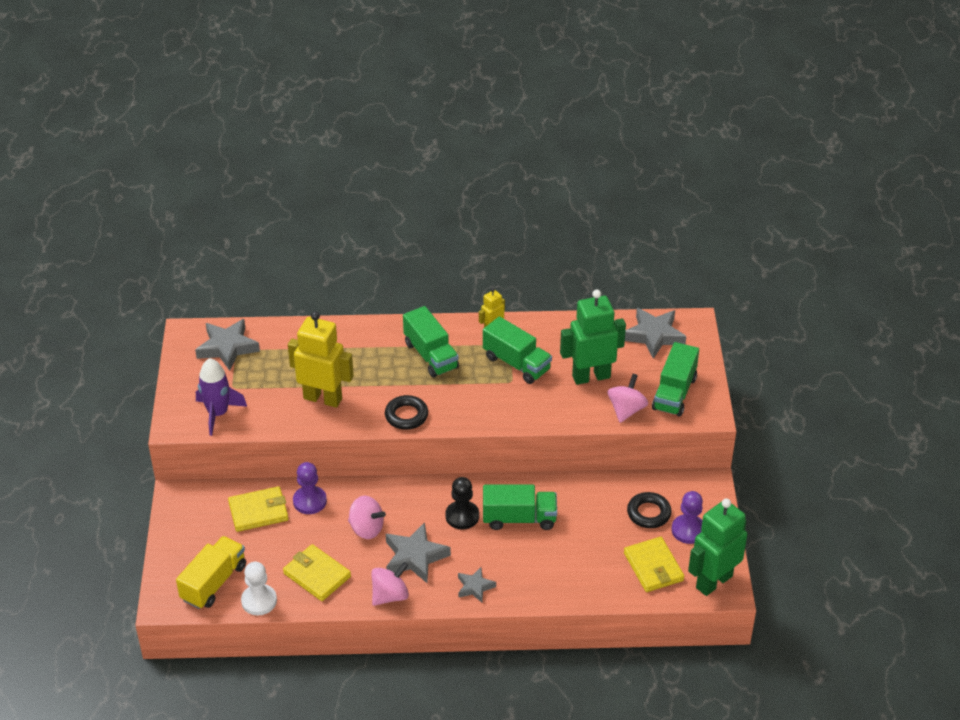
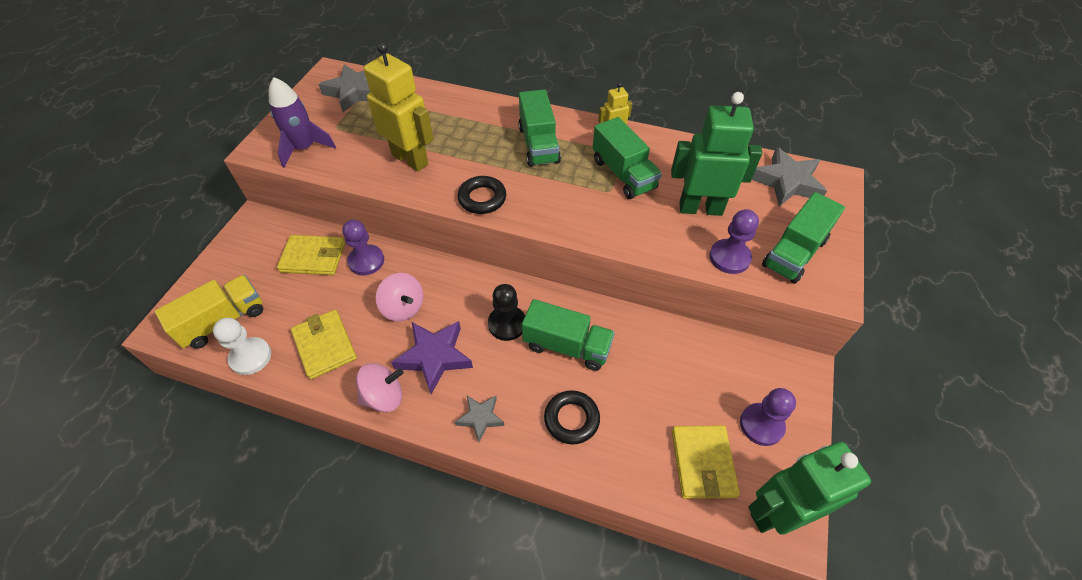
camera: 20 degrees right, 10 degrees up
(415, 557) = (434, 357): grey star -> purple star
(626, 410) = (729, 257): pink spinning top -> purple pawn
(648, 513) = (718, 386): black ring -> black ring (571, 419)

